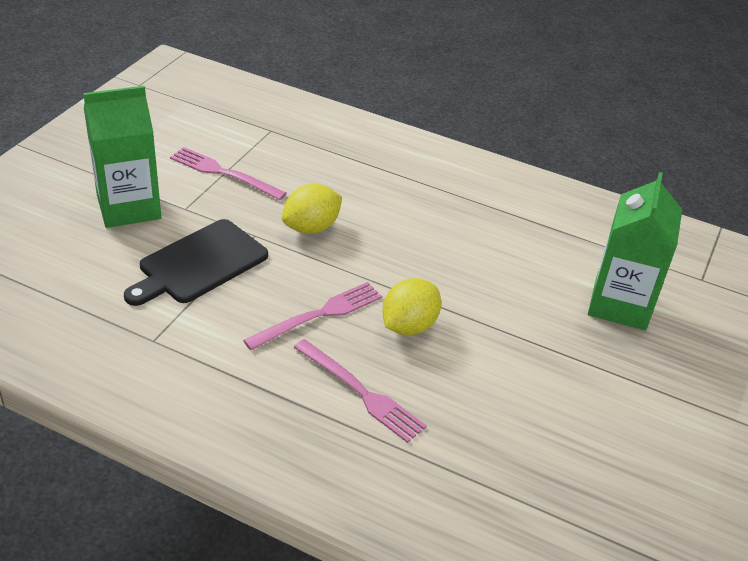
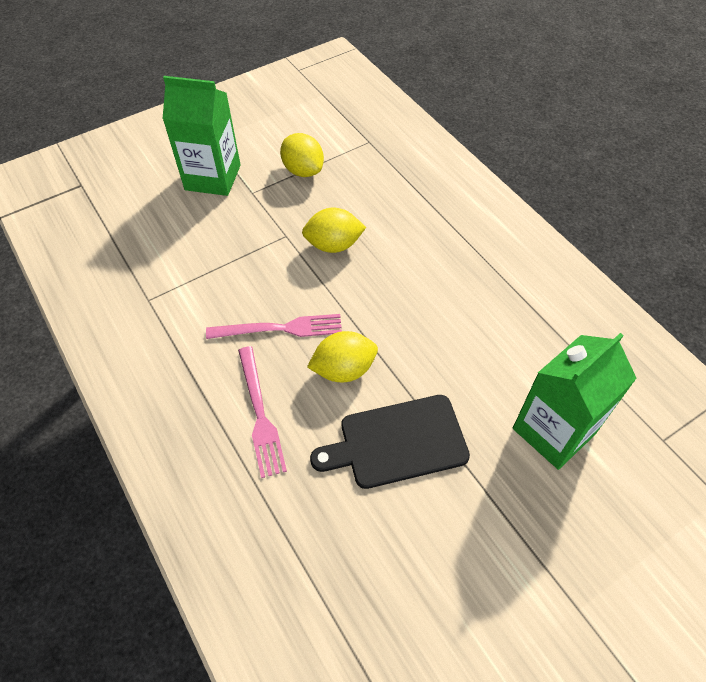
camera: 35 degrees right, 15 degrees up
(199, 264) = (226, 246): black cutting board -> black cutting board (397, 442)
(224, 173) = (303, 170): pink fork -> yellow lemon

